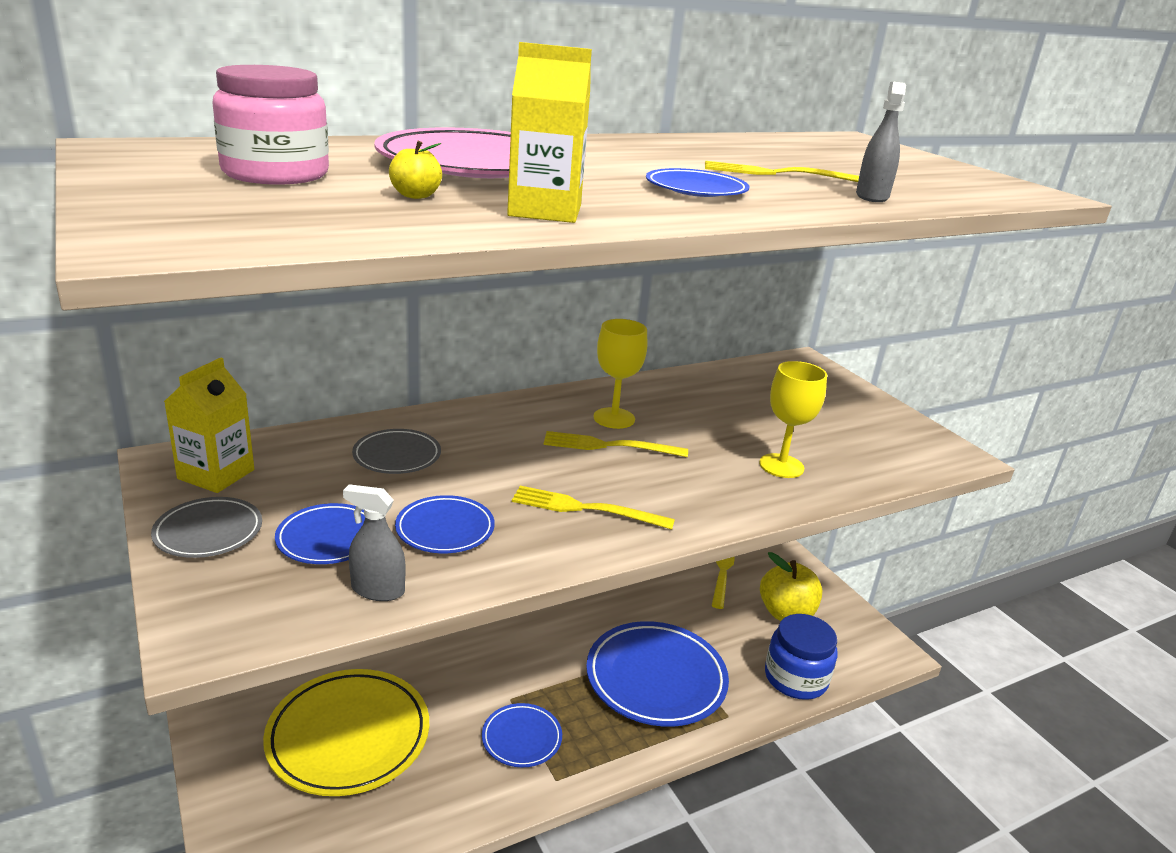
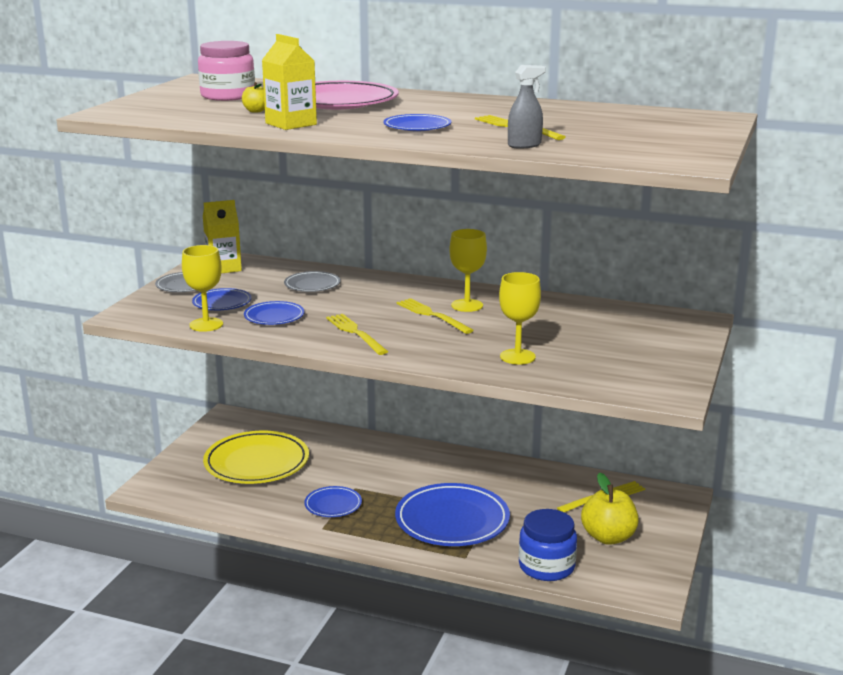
camera: 50 degrees right, 5 degrees down
(377, 590) = (206, 325): grey spray bottle -> yellow goblet

